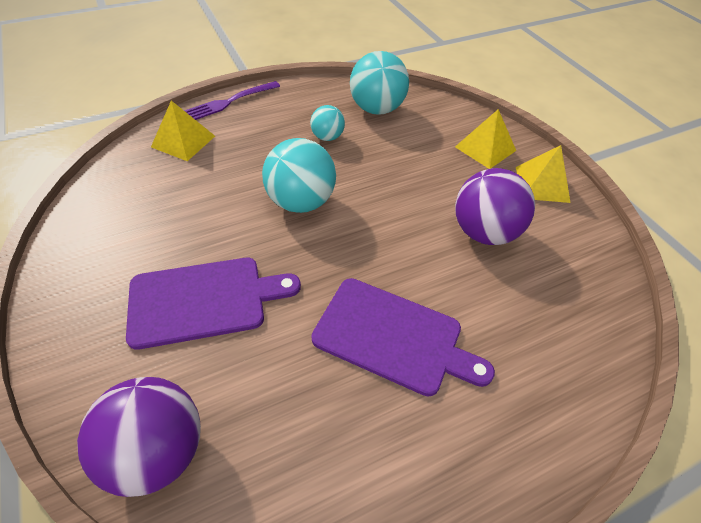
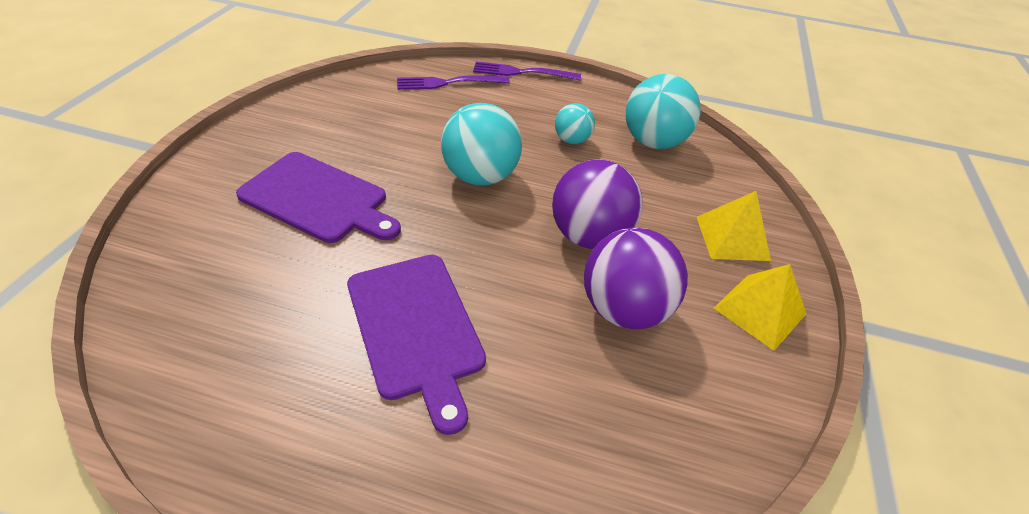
camera: 40 degrees right, 5 degrees down
(158, 451) = (168, 271): purple ball -> purple ball (589, 236)
(183, 141) = (448, 83): yellow pyramid -> purple fork

